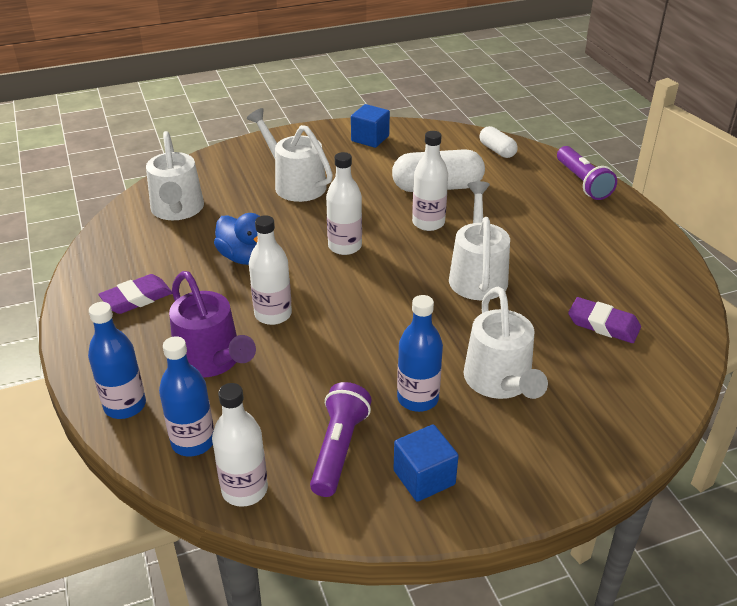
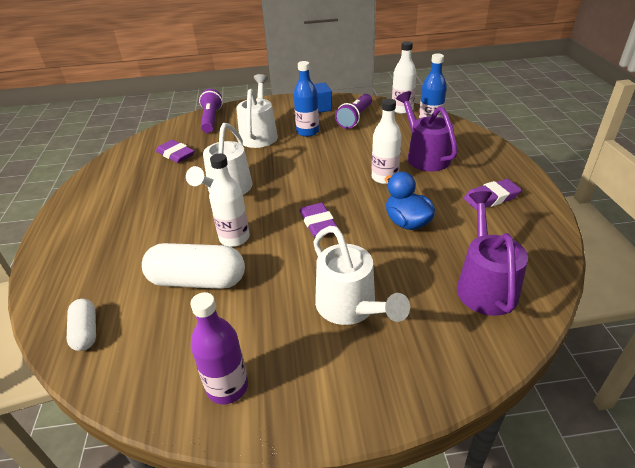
camera: 165 degrees left, 0 degrees up
(125, 406) = (473, 140): blue bottle -> none
(177, 210) = (484, 284): white watering can -> purple watering can
(345, 246) = (318, 223): white bottle -> purple eraser
(370, 138) = (227, 387): blue cube -> purple bottle
(582, 182) = (53, 267): purple flashlight -> purple flashlight (211, 120)

